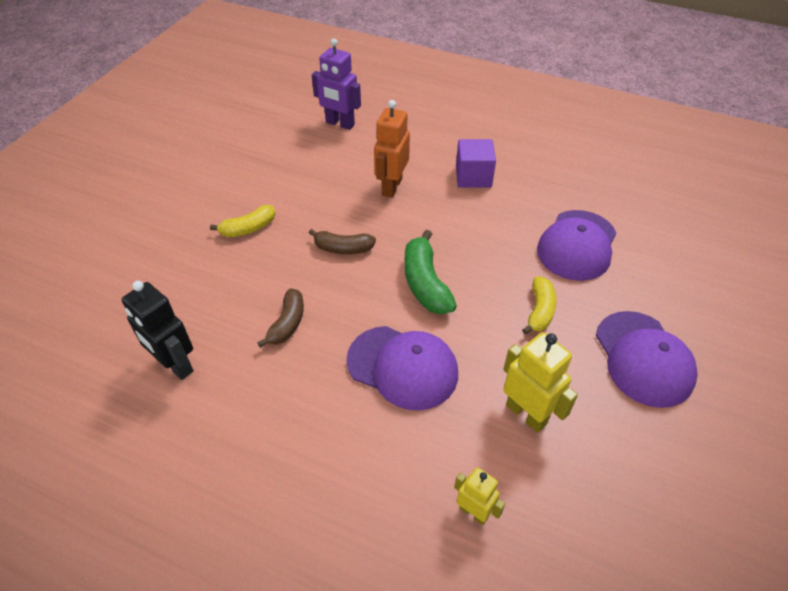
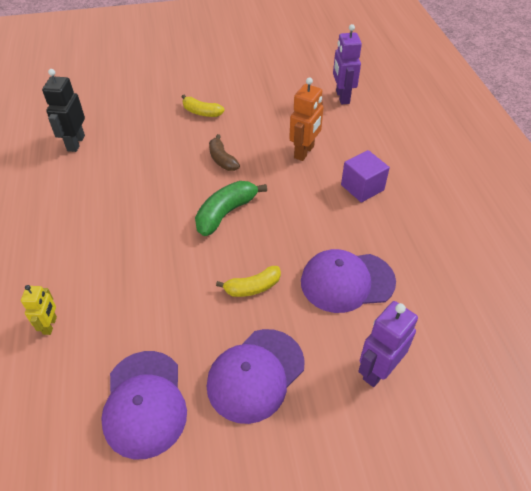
camera: 55 degrees right, 0 degrees up
(287, 323) = (138, 168): brown banana -> none
(391, 187) = (304, 152): orange robot -> orange robot turned 135 degrees clockwise
(403, 367) = (142, 237): purple cap -> purple cap (144, 403)
(526, 414) = (147, 320): yellow robot -> none
(681, 277) = (378, 370): none -> purple robot

